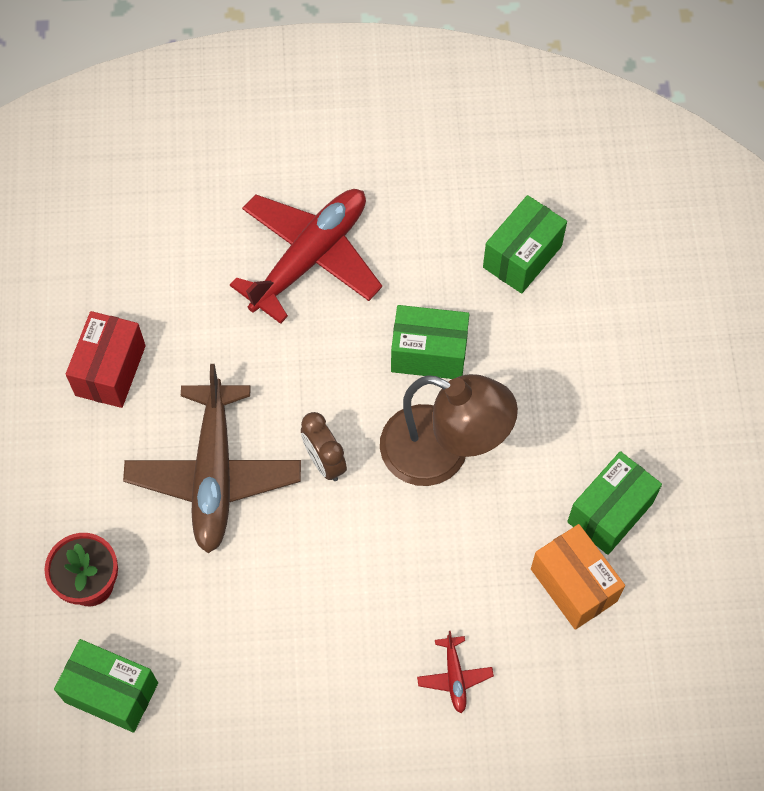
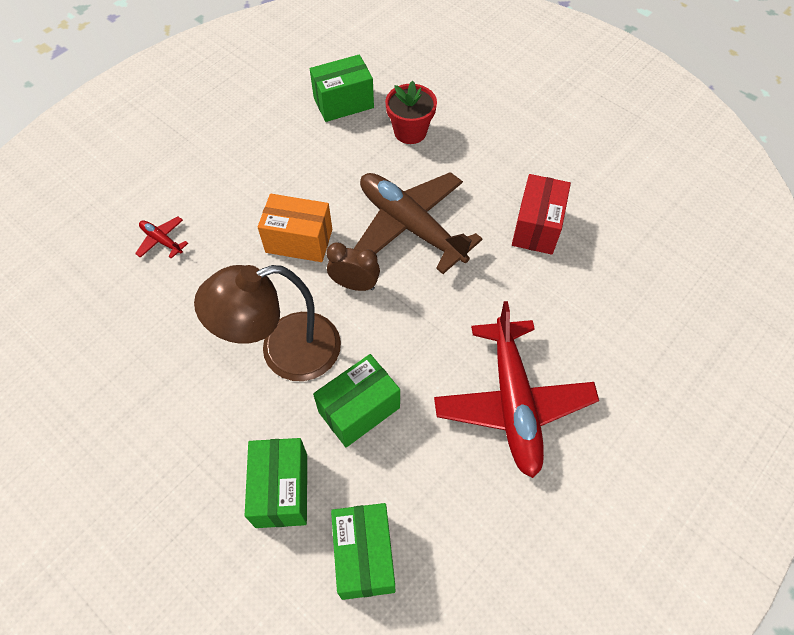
camera: 135 degrees right, 5 degrees down
(110, 370) = (536, 227): red box -> red box turned 45 degrees clockwise
(573, 585) = (123, 345): orange box -> orange box (299, 241)
(610, 512) = (131, 412): green box -> green box (281, 490)

